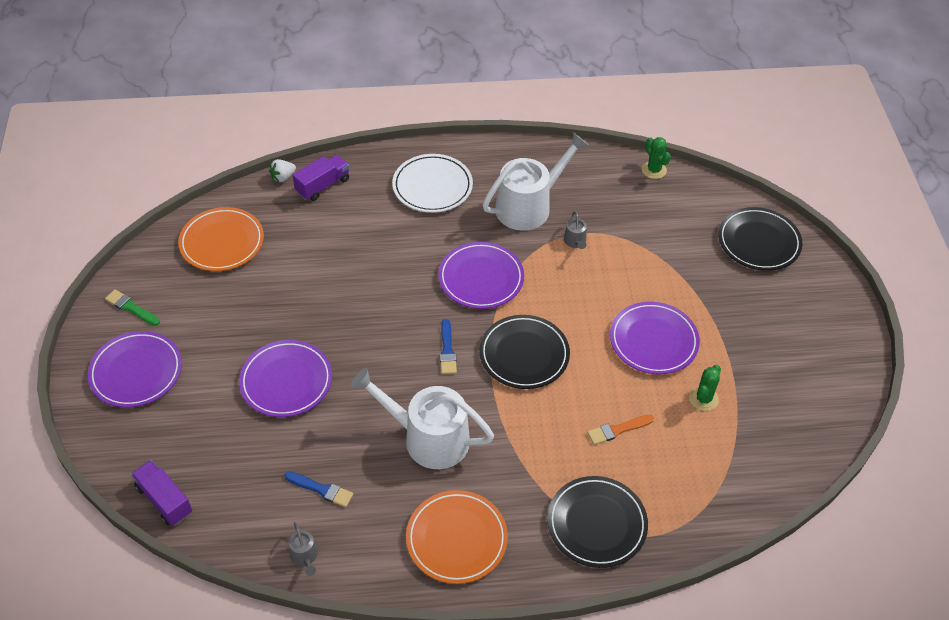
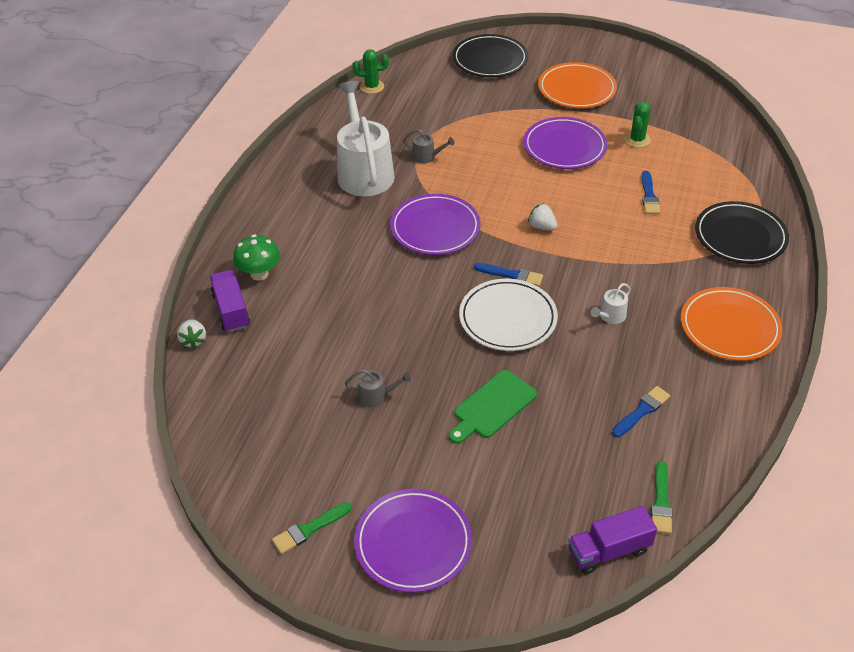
camera: 65 degrees left, 5 degrees down
(222, 242) = (258, 418): orange plate -> orange plate (576, 89)
(225, 526) = (661, 501): none -> green brush
(286, 381) = (492, 406): purple plate -> green cutting board
(304, 556) = (717, 443): grey watering can -> grey watering can (376, 396)
(369, 186) = (259, 274): none -> green mushroom
(429, 438) = (610, 316): white watering can -> white watering can, size x0.41
(432, 186) = (292, 228): white plate -> white plate (507, 318)
(524, 354) = (542, 226): black plate -> white strawberry
(618, 430) = (649, 195): orange brush -> blue brush
(703, 399) = (637, 140): green cactus -> green cactus turned 60 degrees clockwise

